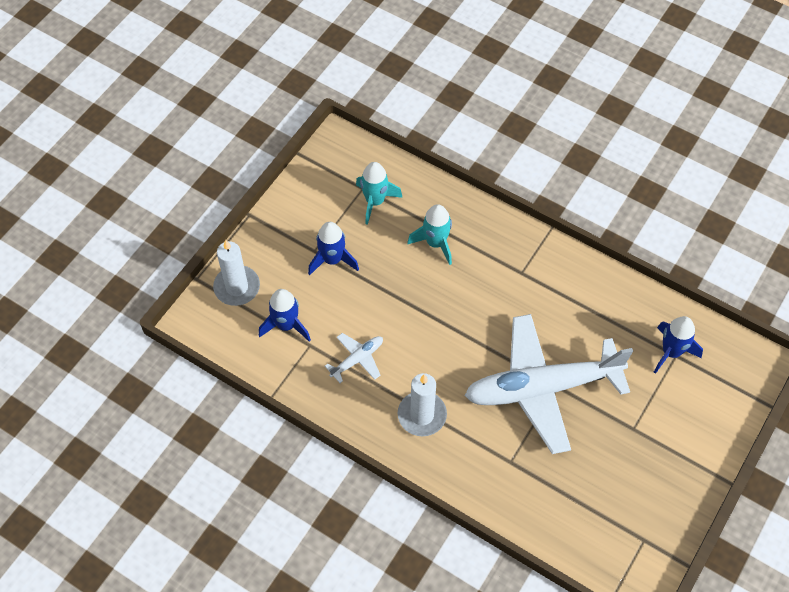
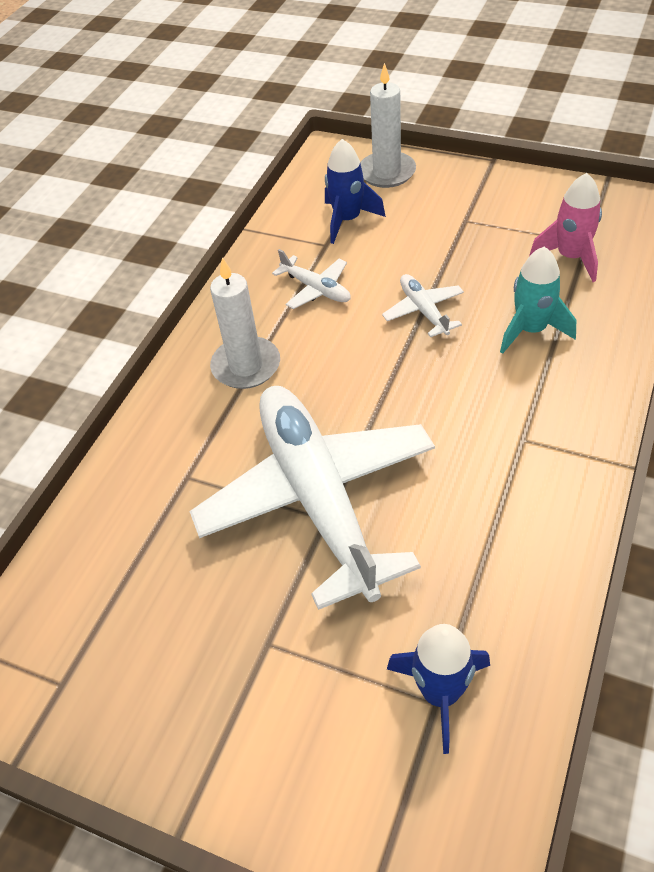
camera: 85 degrees right, 10 degrees down
(332, 260) = (458, 238): blue rocket -> none
(375, 201) = (570, 257): turquoise rocket -> pink rocket
(400, 298) = (423, 311): none -> white plane

